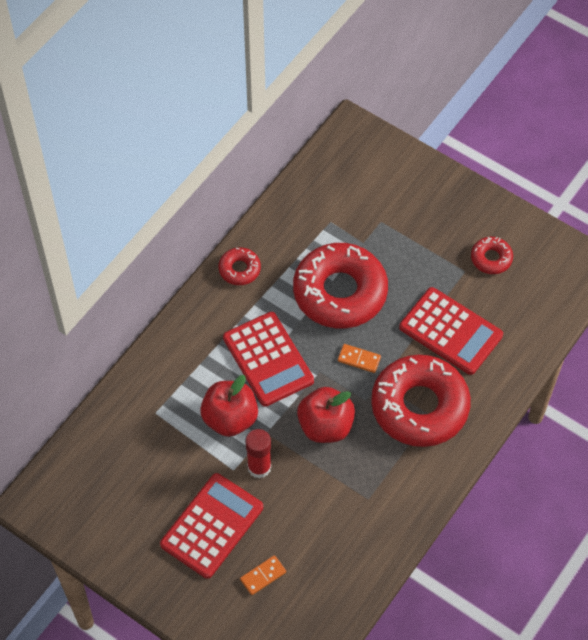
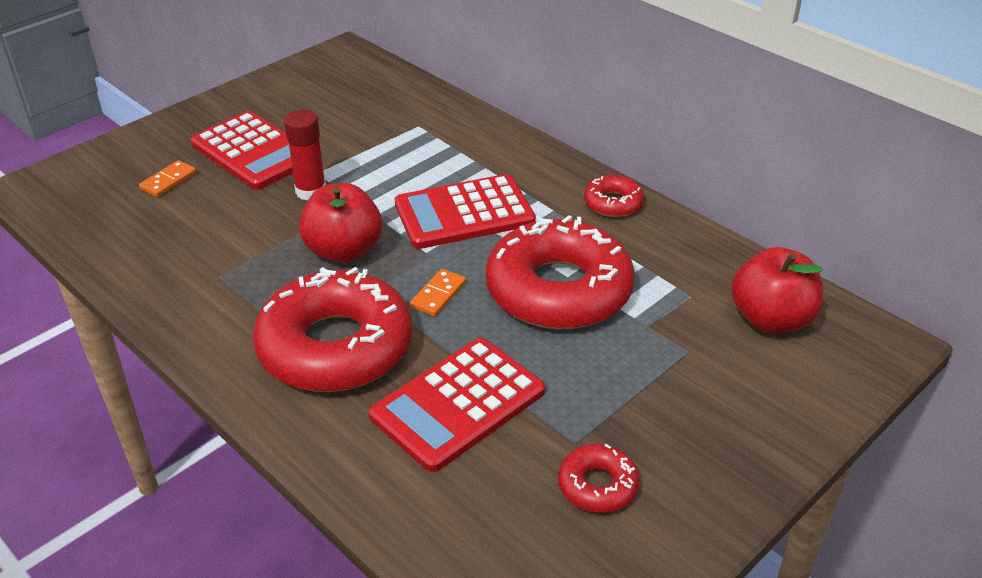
camera: 100 degrees right, 20 degrees down
(230, 418) = (388, 176): red apple -> red apple (771, 319)
(263, 576) = (168, 181): orange domino -> orange domino turned 60 degrees clockwise

